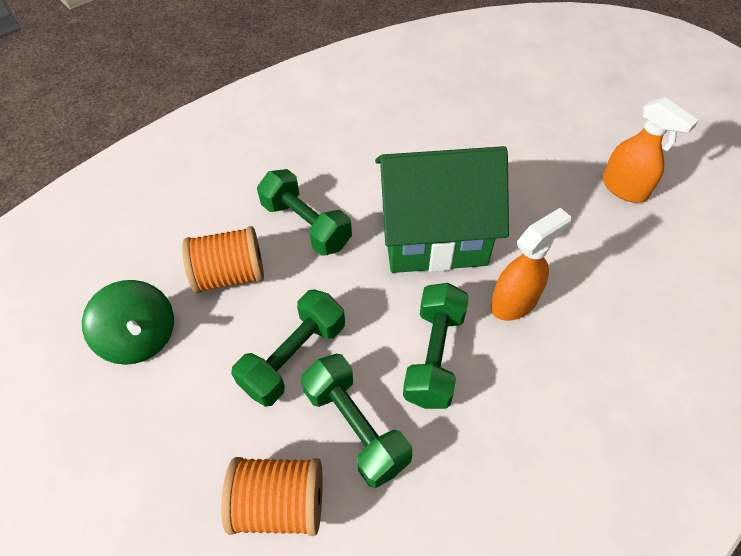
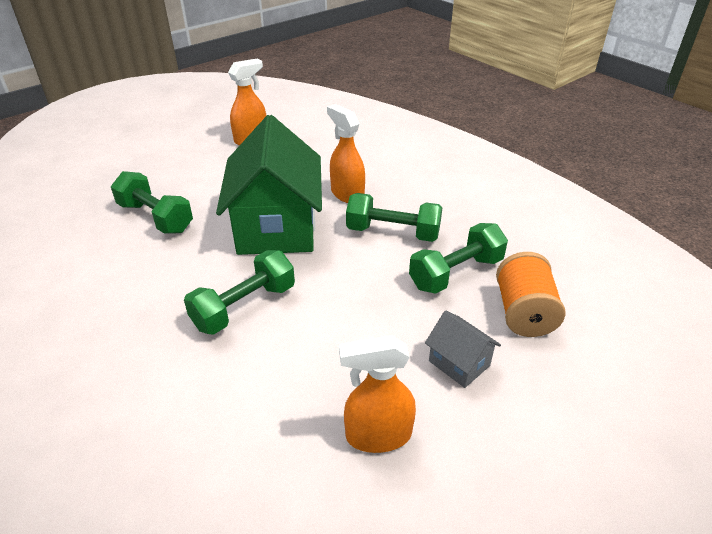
camera: 90 degrees left, 15 degrees down
(141, 338) = (377, 435): green spinning top -> orange spray bottle
(210, 415) = (459, 363): none -> grey house
(230, 275) = (300, 363): orange spool -> none
(294, 357) = (397, 310): green dumbbell -> green dumbbell (155, 218)

